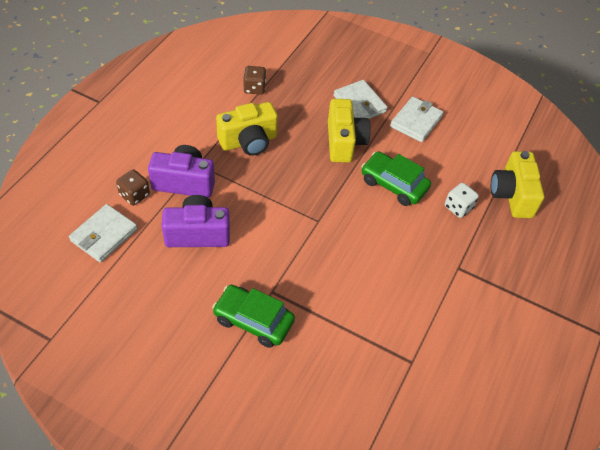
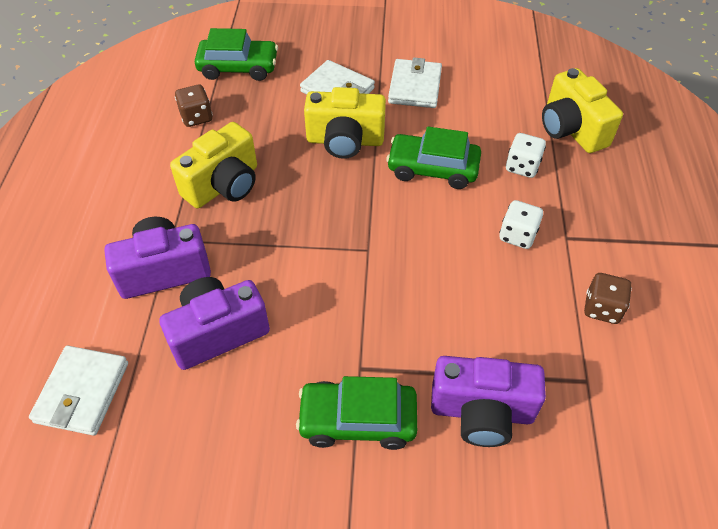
camera: 20 degrees left, 0 degrees up
(134, 195) = (101, 316): brown dice -> brown dice (602, 308)
(300, 62) = (238, 67): none -> green car
(332, 350) = (481, 412): none -> purple camera
(344, 142) = (345, 141): yellow camera -> yellow camera turned 120 degrees clockwise
(425, 252) = (517, 235): none -> white dice

